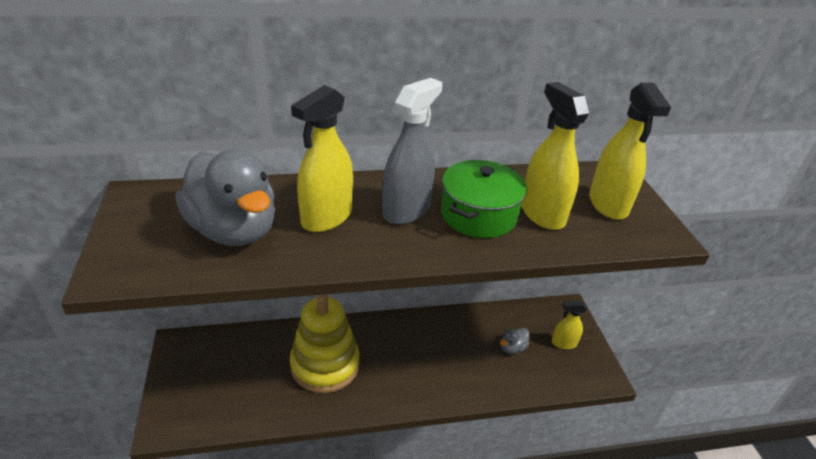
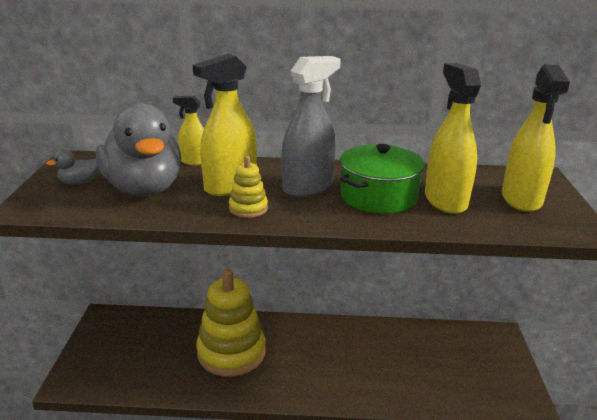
camera: 15 degrees right, 10 degrees down
(356, 246) = (248, 208): none -> yellow stacking toy
(512, 348) = (428, 363): grey duck -> grey duck (79, 182)
(564, 343) = (487, 366): yellow spray bottle -> yellow spray bottle (194, 161)

